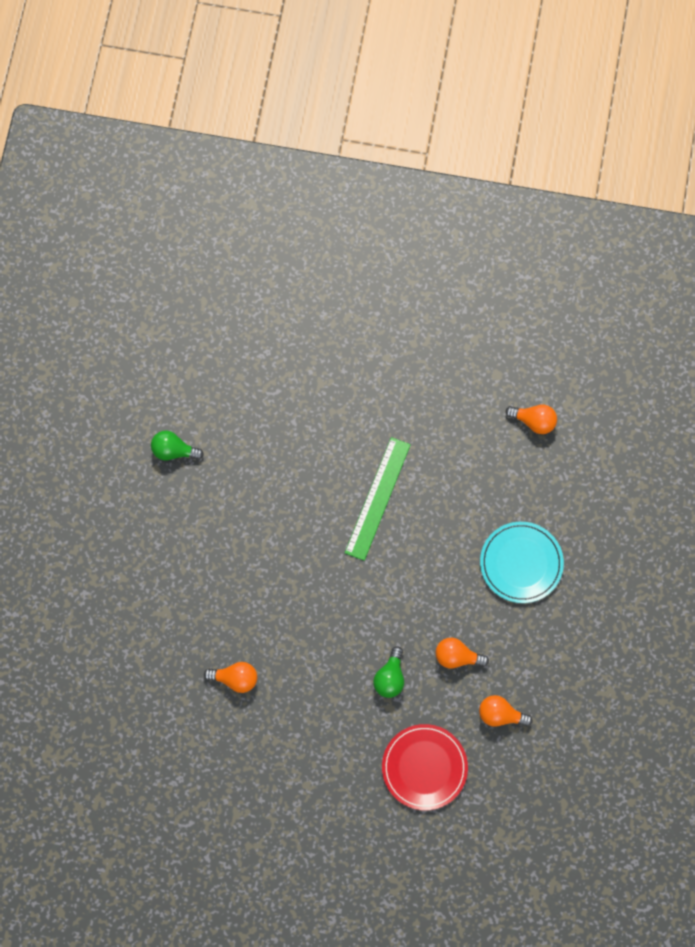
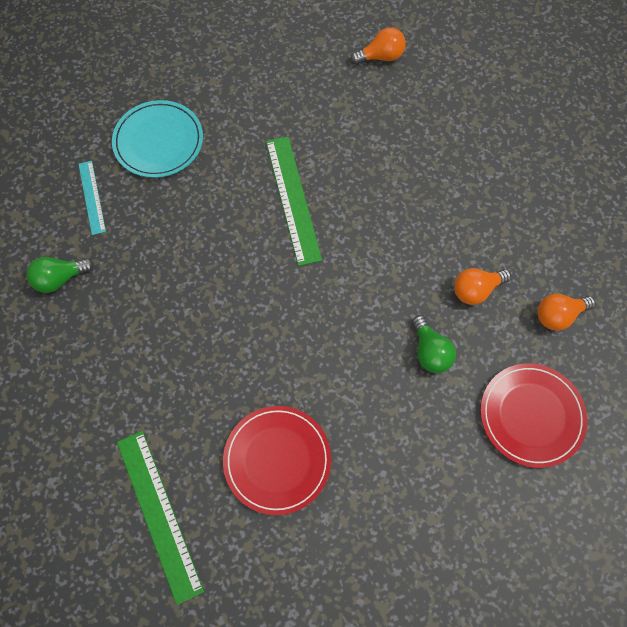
camera: 35 degrees left, 5 degrees down
(138, 661) = (159, 514): none -> green ruler
(234, 399) = (92, 197): none -> turquoise ruler
(235, 679) = (277, 460): orange light bulb -> red plate
(521, 563) = (465, 173): turquoise plate -> turquoise plate (158, 141)

